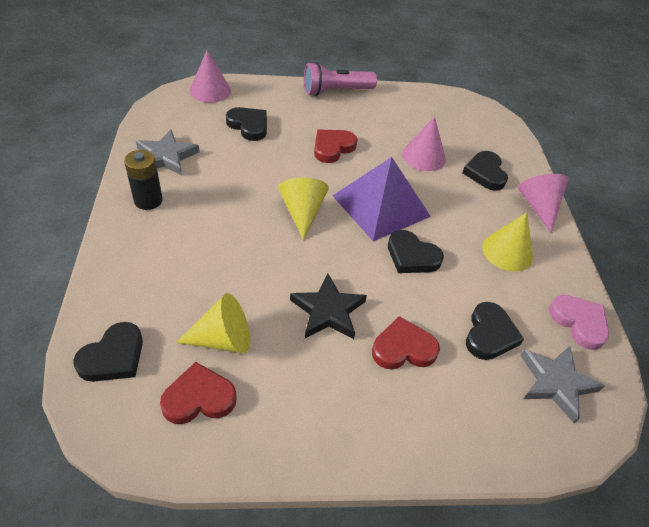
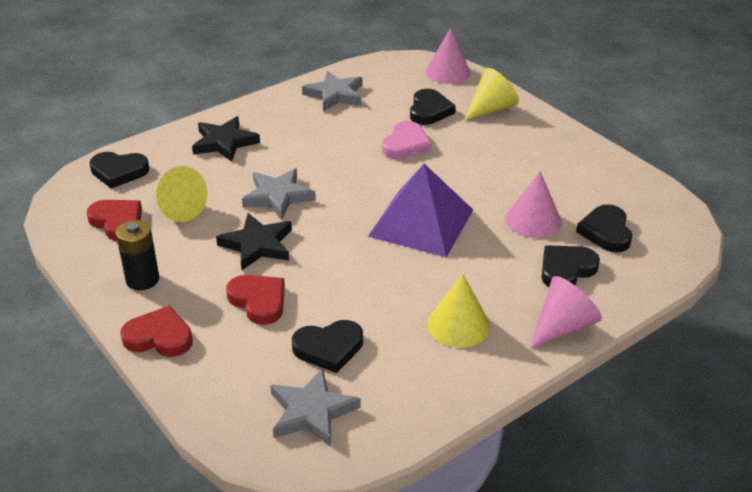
camera: 60 degrees right, 10 degrees down
(148, 200) = (276, 112): black battery -> black battery (142, 279)
(155, 256) = (224, 142): none -> black star
(273, 264) = (278, 196): none -> grey star
(302, 212) = (355, 185): yellow cone -> yellow cone (491, 109)
(333, 148) = (465, 164): red heart -> red heart (159, 337)
(336, 91) = (555, 130): pink flashlight -> none
(412, 256) = (376, 265): black heart -> black heart (606, 232)
(579, 322) = (412, 407): pink heart -> pink heart (406, 144)

